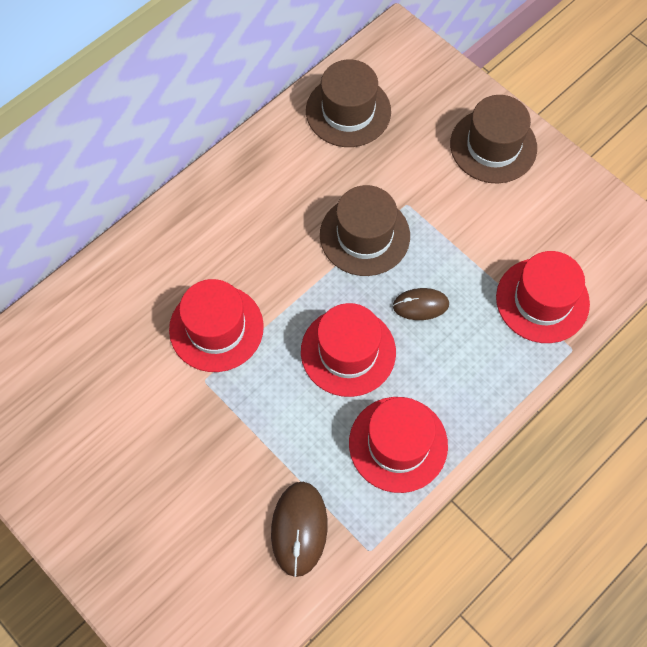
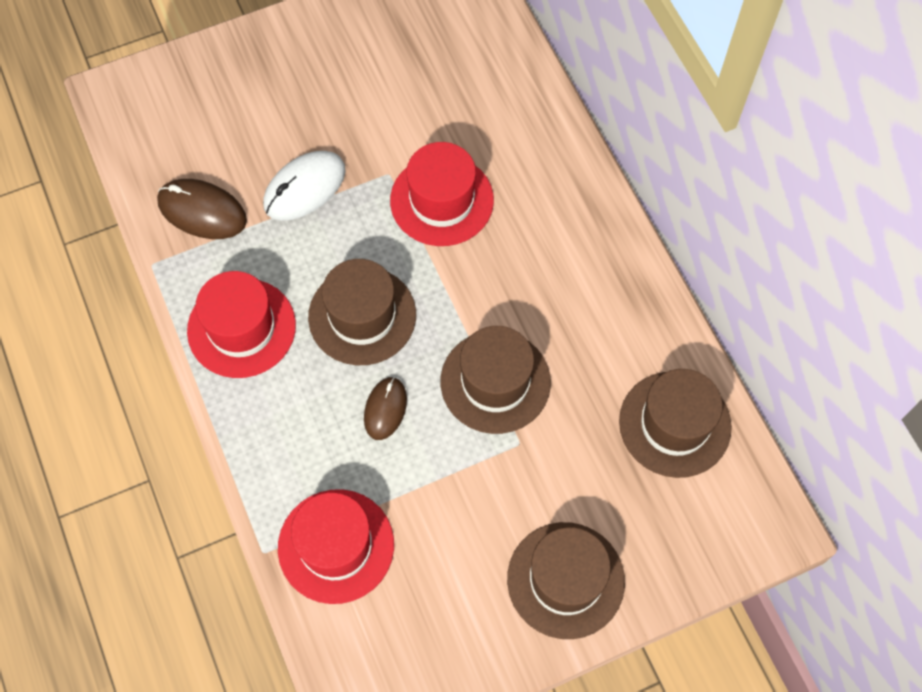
camera: 110 degrees right, 0 degrees up
(243, 447) = (304, 188): none -> white mouse
(348, 352) = (362, 316): red hat -> brown hat

